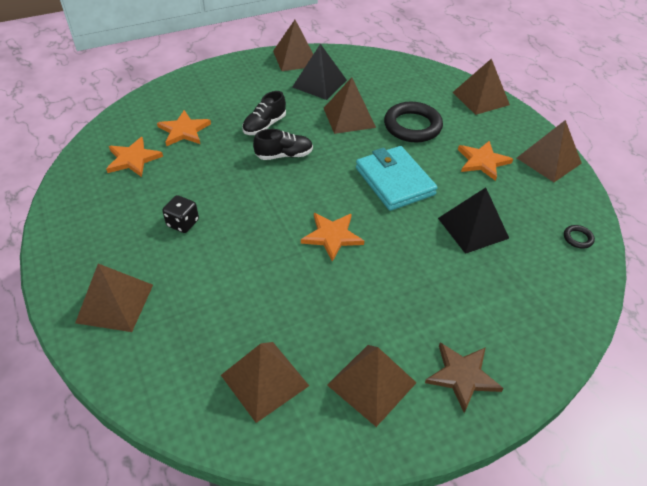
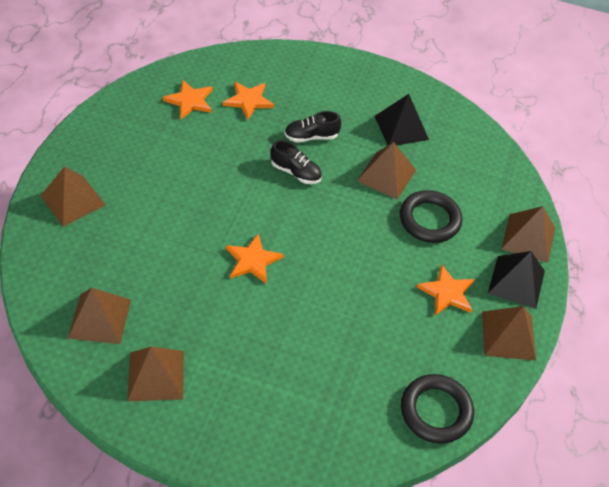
camera: 40 degrees right, 5 degrees up
(183, 223) = (168, 175): black dice -> none
(295, 58) = (411, 90): brown pyramid -> none
(394, 181) = (352, 254): turquoise wallet -> none
(462, 376) = (215, 421): brown star -> none
(472, 228) = (362, 336): black pyramid -> black pyramid (516, 281)
(578, 238) = (436, 411): black ring -> black ring, size x2.35

